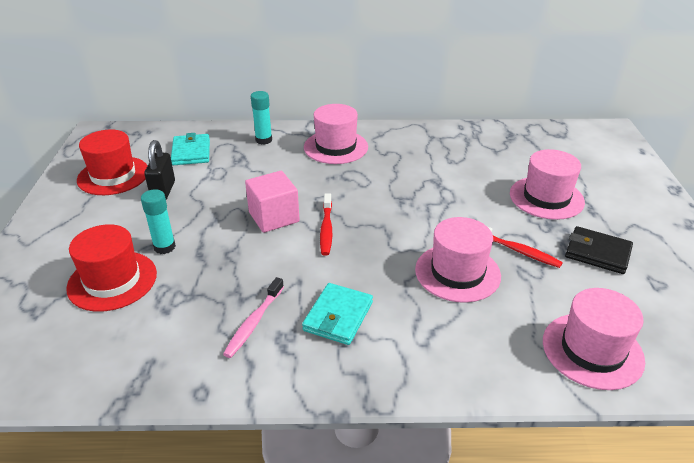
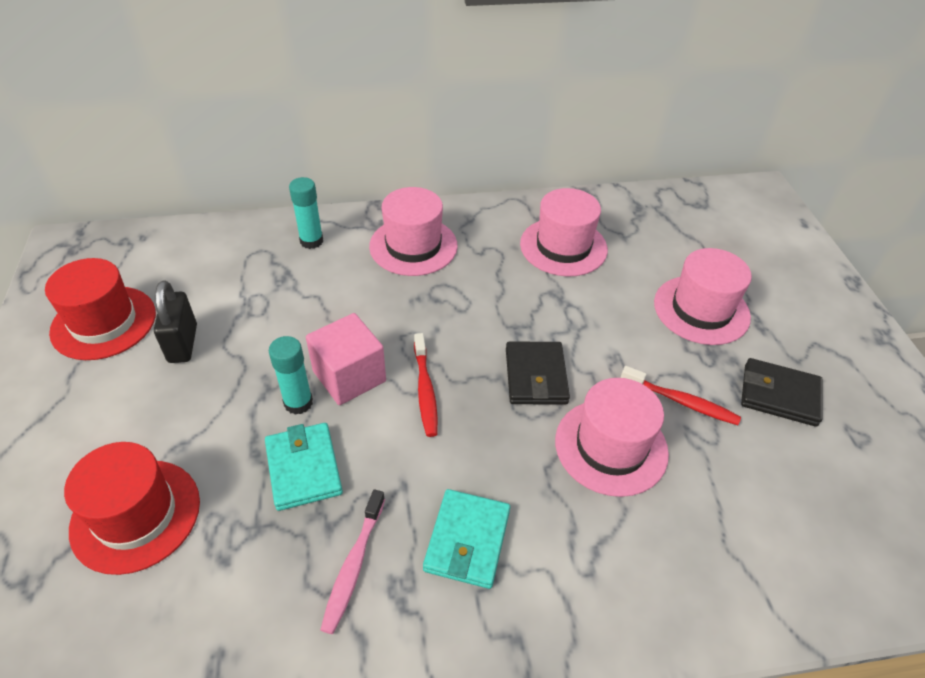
camera: 10 degrees left, 10 degrees up
(164, 247) = (202, 445): turquoise glue stick -> turquoise glue stick (298, 403)
(191, 152) = (212, 271): turquoise wallet -> turquoise wallet (304, 468)
(409, 227) = (535, 376): none -> black wallet
(592, 350) = (800, 555): pink hat -> pink hat (563, 247)

